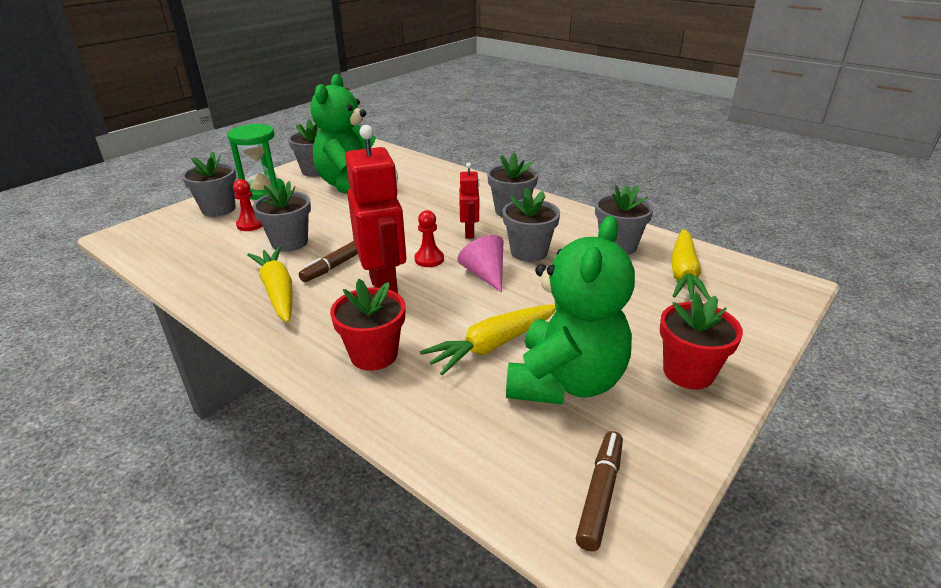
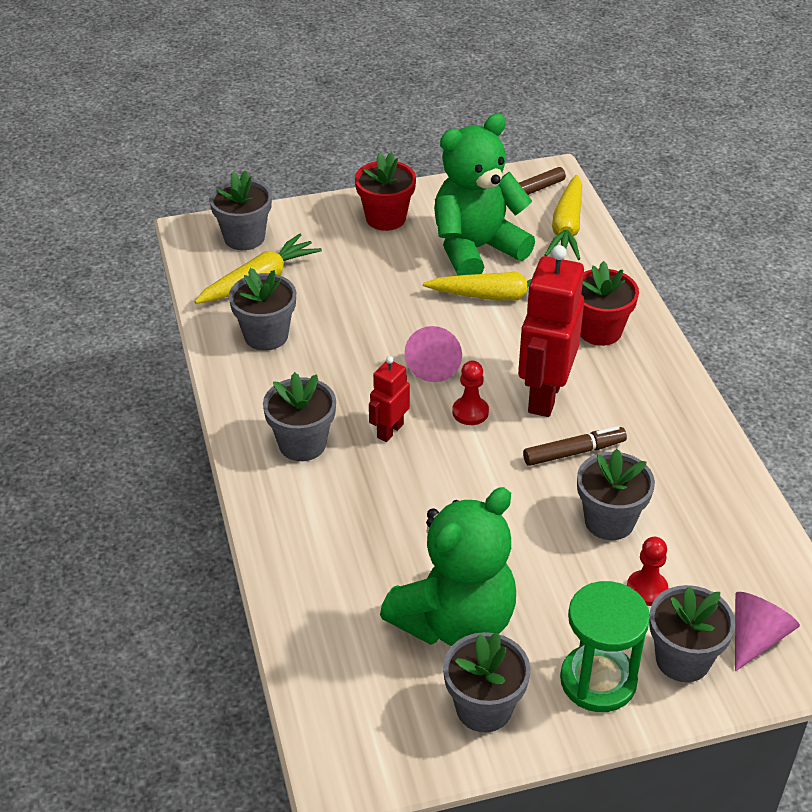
camera: 145 degrees left, 10 degrees up
(174, 228) = (756, 637): none -> pink cone
(278, 291) = (653, 442): yellow carrot -> yellow carrot (566, 228)
(529, 252) = (360, 372): grey flower pot -> grey flower pot (244, 237)

